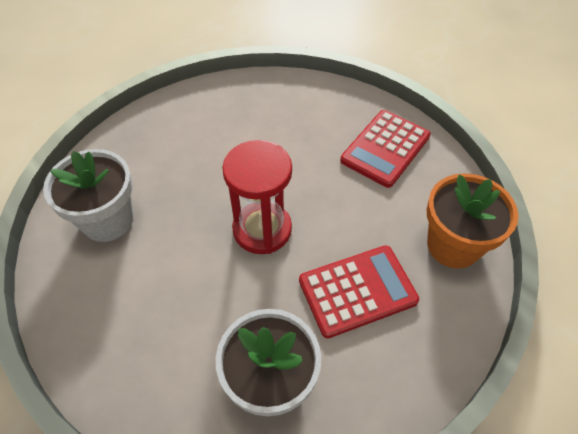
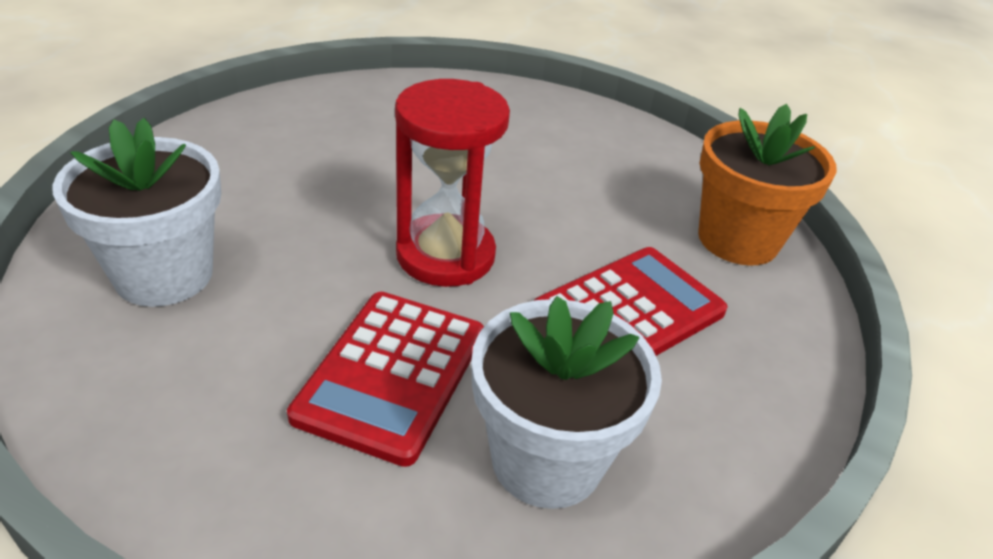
camera: 20 degrees left, 15 degrees down
(385, 148) = (590, 143): red calculator -> red calculator (392, 374)

